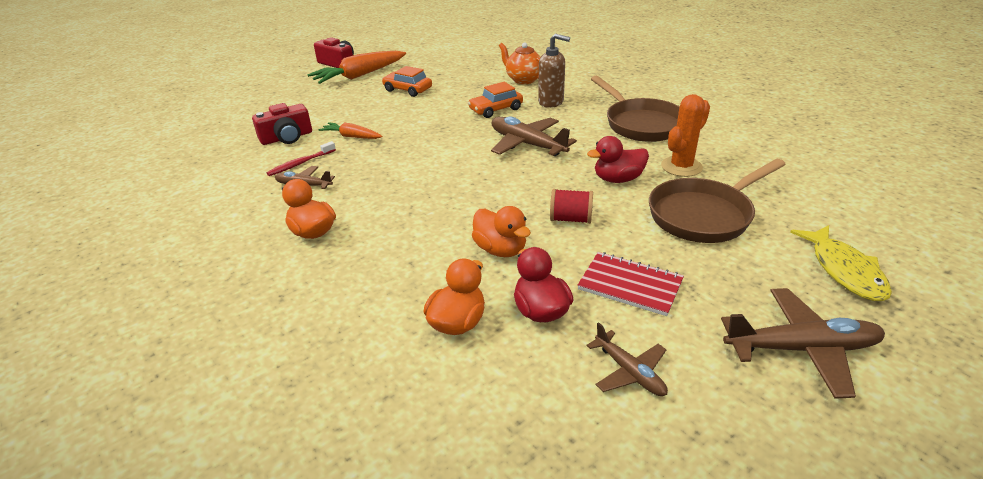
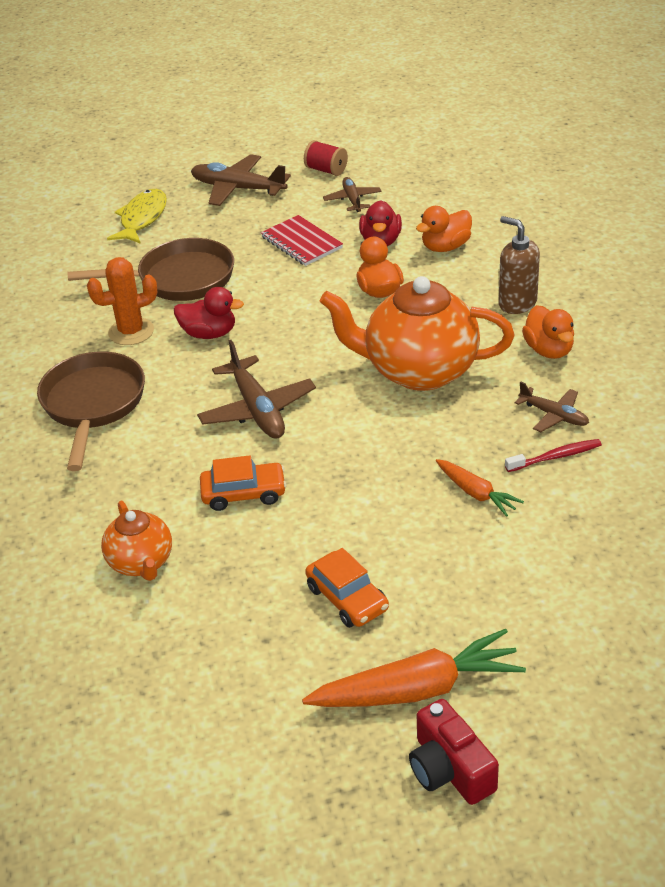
camera: 155 degrees left, 5 degrees up
(287, 138) = (573, 520): red camera -> none
(422, 191) = (419, 371): none -> orange teapot
(551, 102) = (155, 486): brown soap dispenser -> brown soap dispenser (517, 303)
(571, 219) = (295, 303): red spool -> red spool (326, 170)

